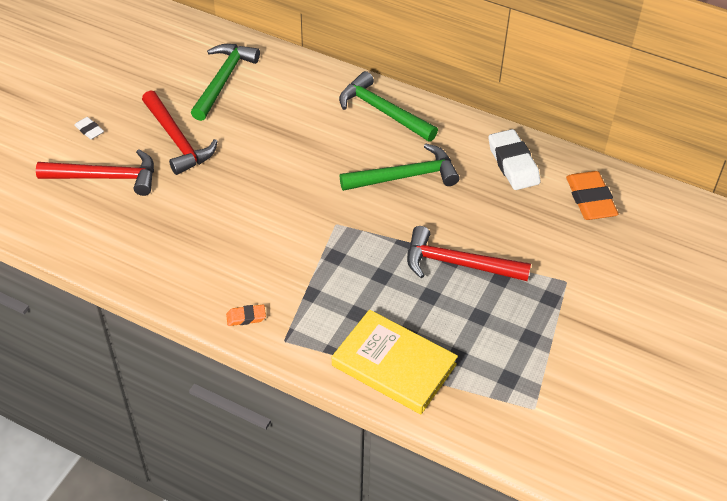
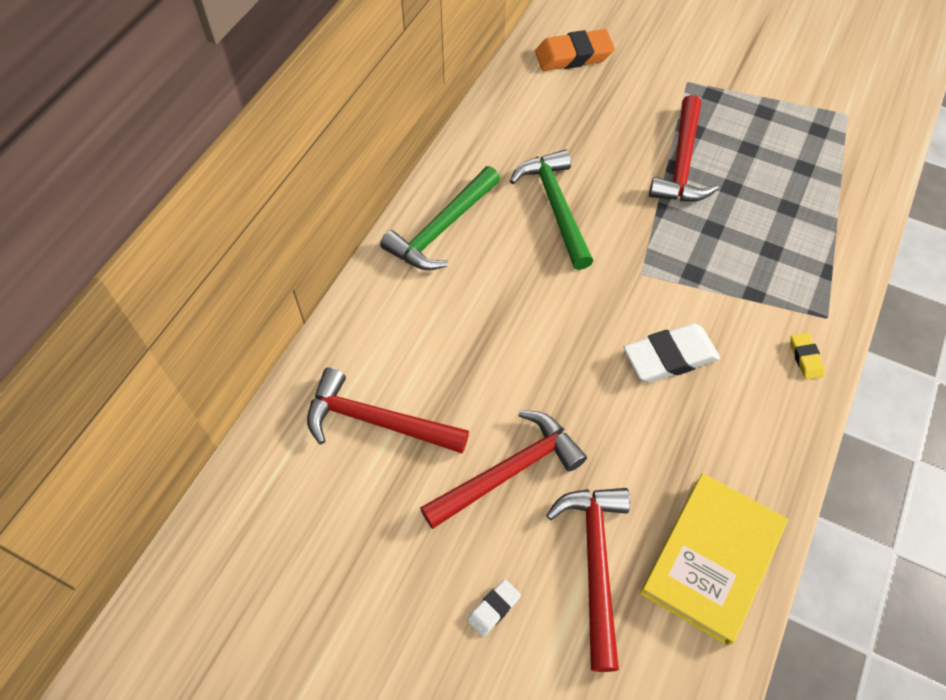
camera: 90 degrees left, 10 degrees up
(223, 80) = (377, 421): green hammer -> red hammer
(246, 317) = (805, 358): orange eraser -> yellow eraser
(394, 365) = (830, 218): yellow book -> yellow book (712, 559)
(513, 164) = (526, 111): white eraser -> white eraser (670, 357)

